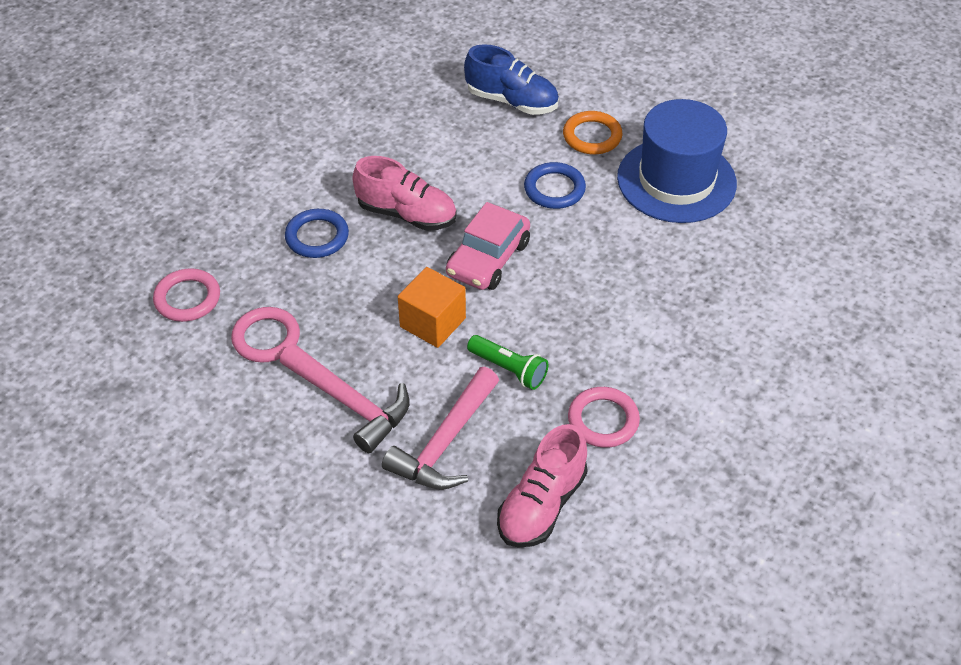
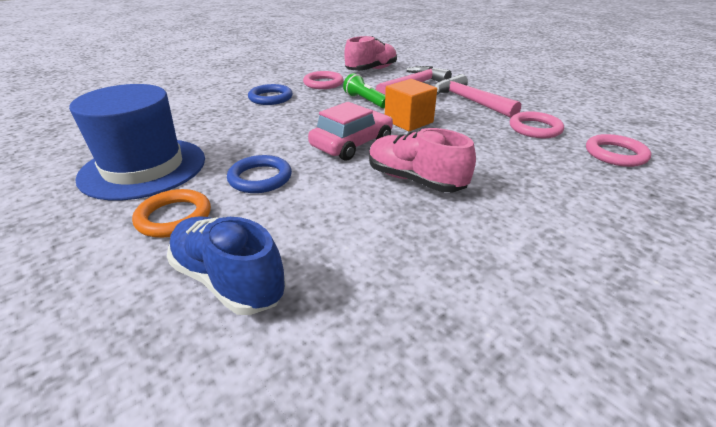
camera: 165 degrees left, 15 degrees down
(317, 237) = (506, 176): blue ring -> blue ring (270, 98)

